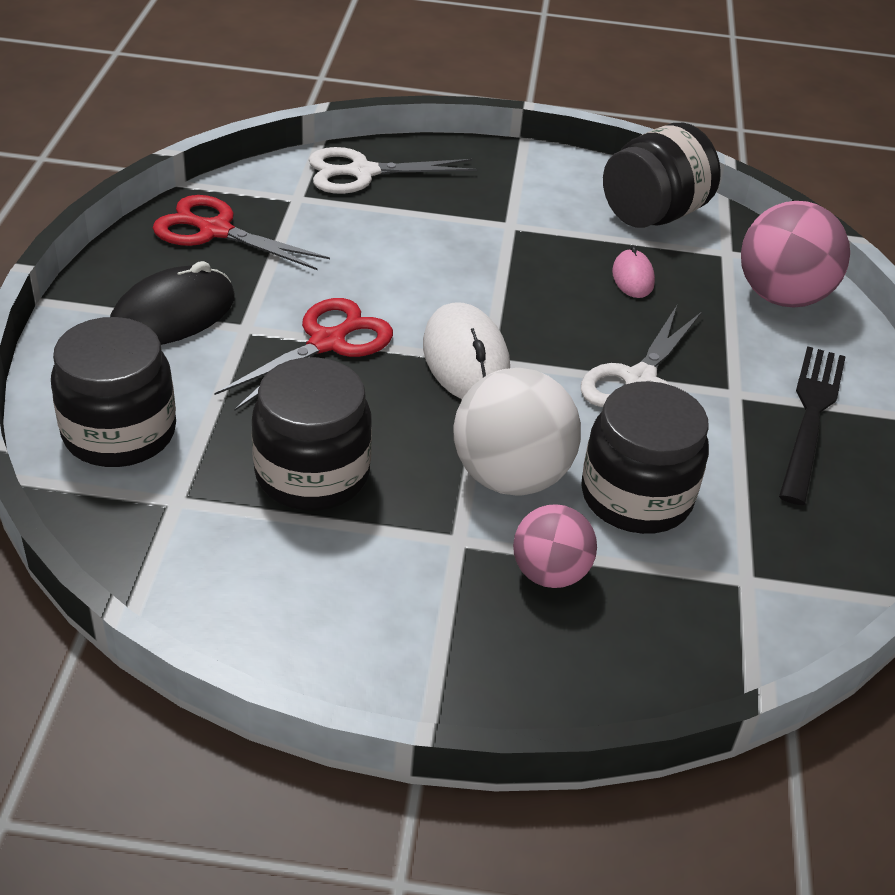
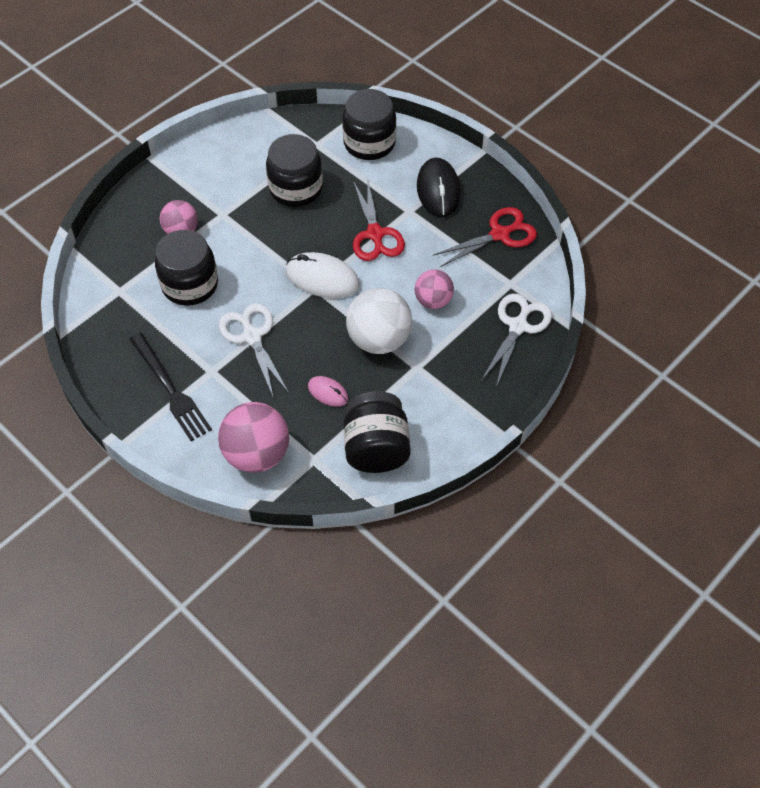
camera: 130 degrees right, 15 degrees up
(394, 247) = (433, 301): none -> pink ball
(510, 477) = (238, 250): white ball -> white ball (379, 339)

